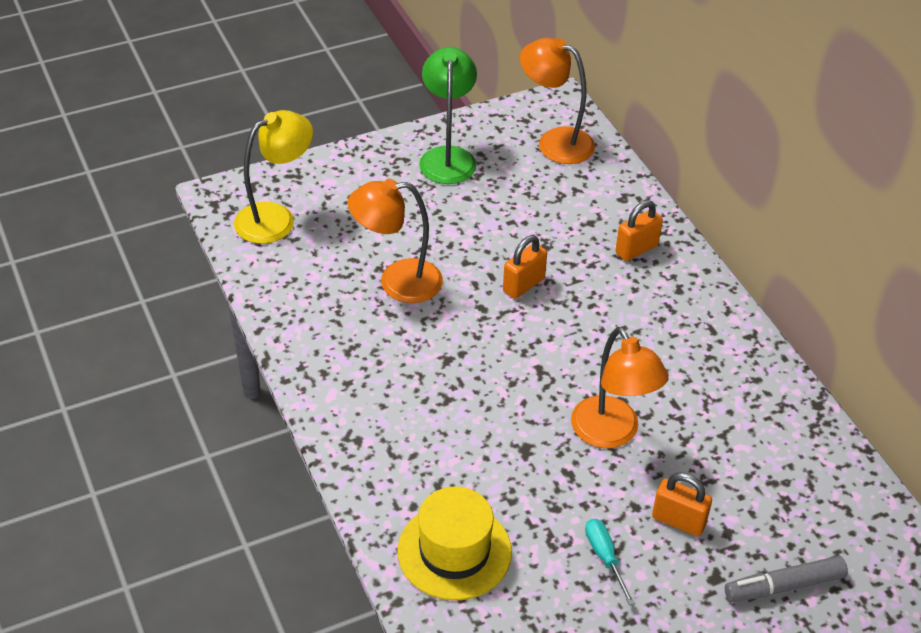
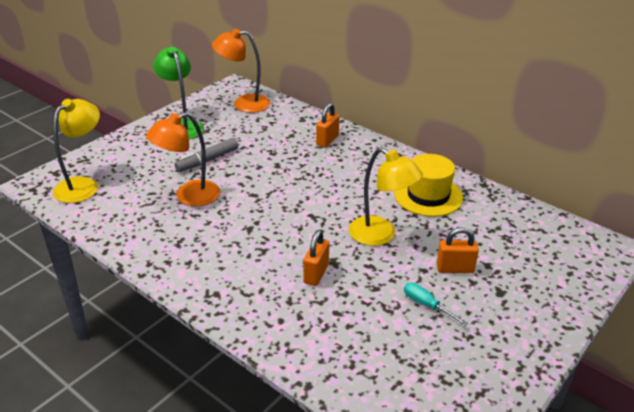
camera: 25 degrees left, 10 degrees down
(454, 551) = (327, 338): yellow hat -> yellow hat (428, 196)
(523, 285) = (272, 176): orange padlock -> orange padlock (316, 274)
(612, 433) = (380, 235): orange lamp -> yellow lamp
(784, 586) = (541, 282): grey marker -> grey marker (207, 160)

